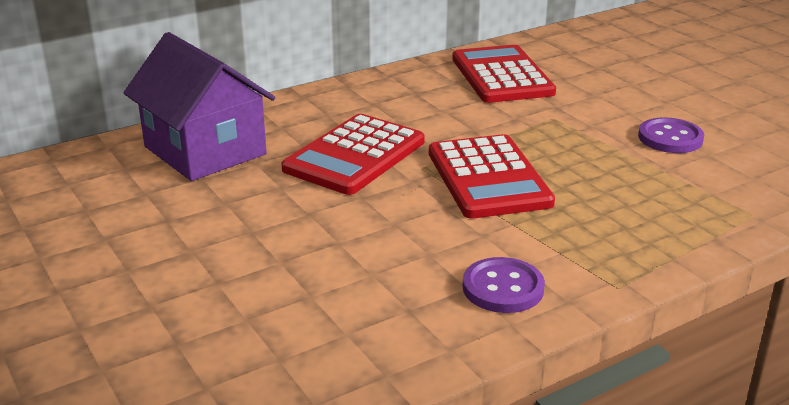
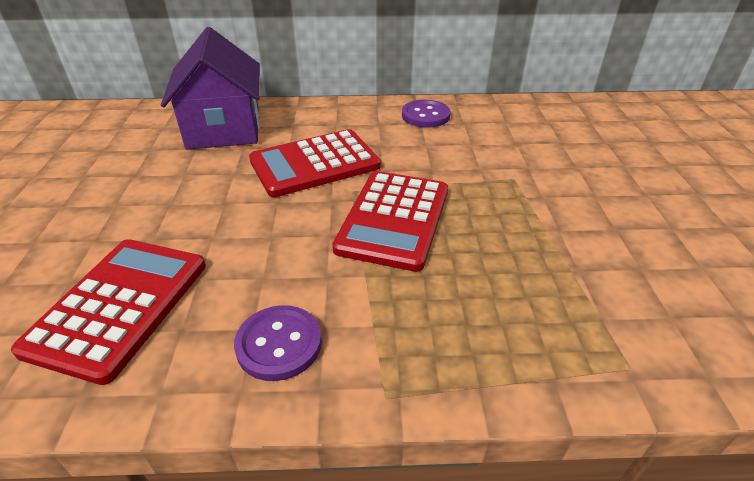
camera: 30 degrees right, 10 degrees up
(502, 76) = (508, 127): red calculator -> red calculator (119, 306)
(670, 138) = (612, 235): purple button -> purple button (425, 116)

